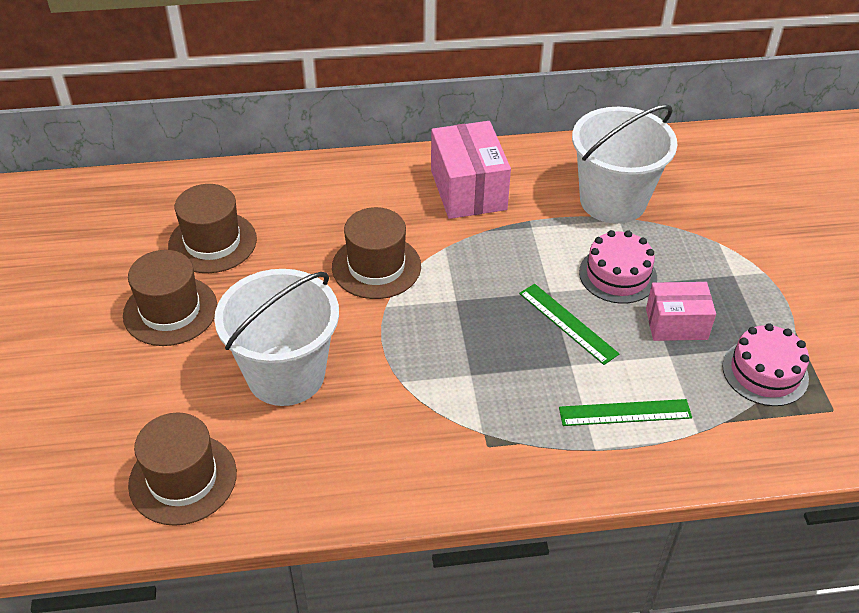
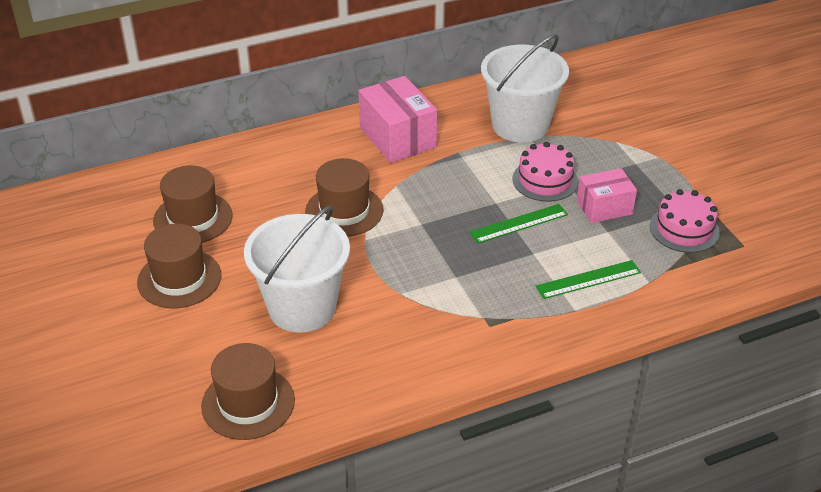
camera: 15 degrees left, 5 degrees down
(568, 323) = (519, 223): green ruler -> green ruler turned 60 degrees counterclockwise

